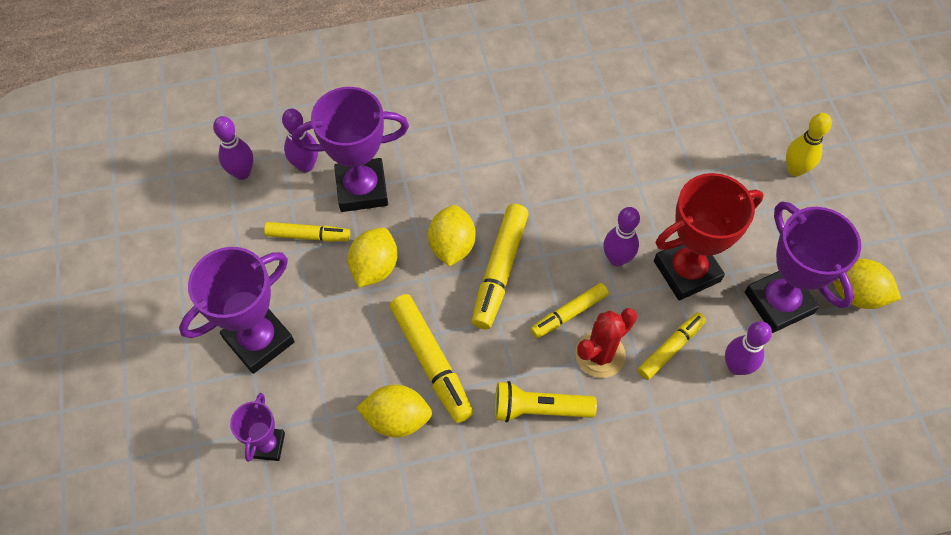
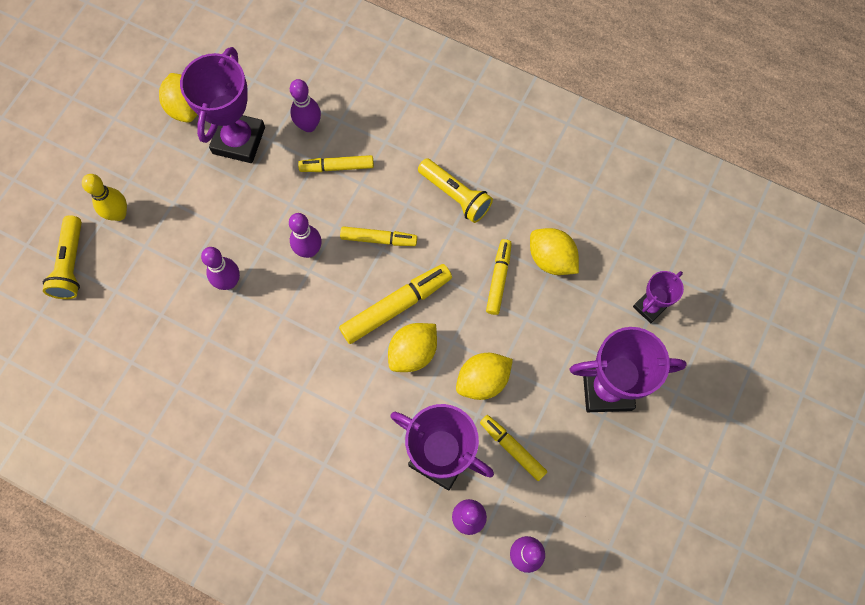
camera: 140 degrees left, 10 degrees up
(431, 362) = (498, 279): yellow marker -> yellow marker, size x0.64
(600, 354) = (385, 198): red cactus -> none
(652, 187) = (229, 282): none -> purple bowling pin
(687, 271) = (272, 205): red trophy -> none
(781, 110) = (71, 264): none -> yellow flashlight

